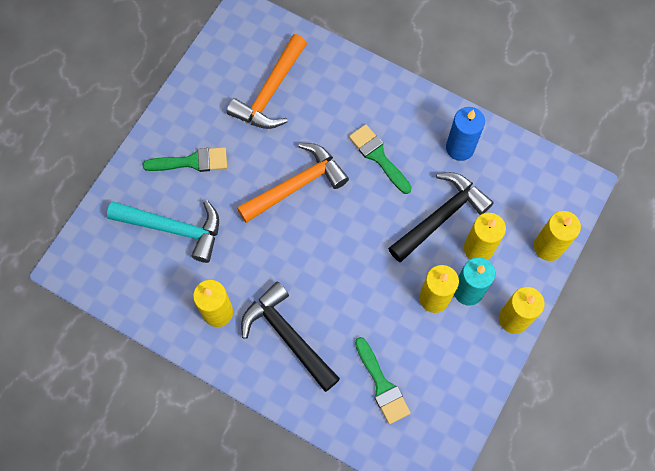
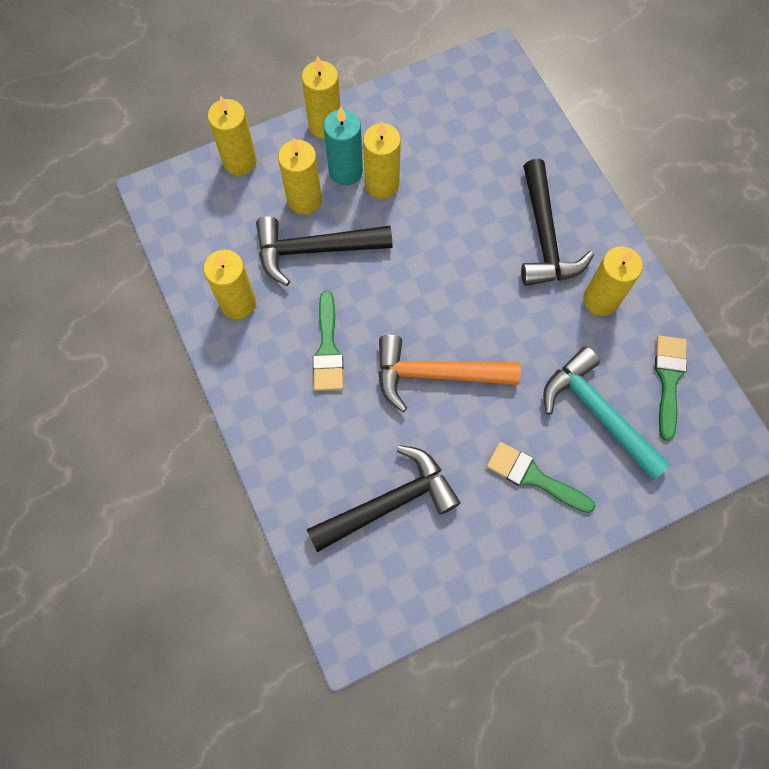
camera: 145 degrees left, 0 degrees up
(270, 92) = (389, 502): orange hammer -> black hammer
(382, 385) = (485, 145): green brush -> green brush (668, 380)
(460, 148) = (238, 303): blue candle -> yellow candle

